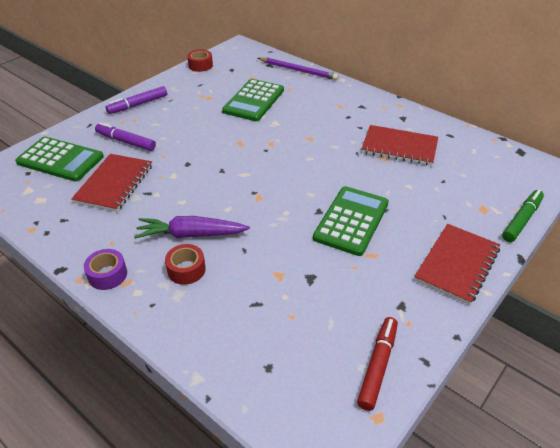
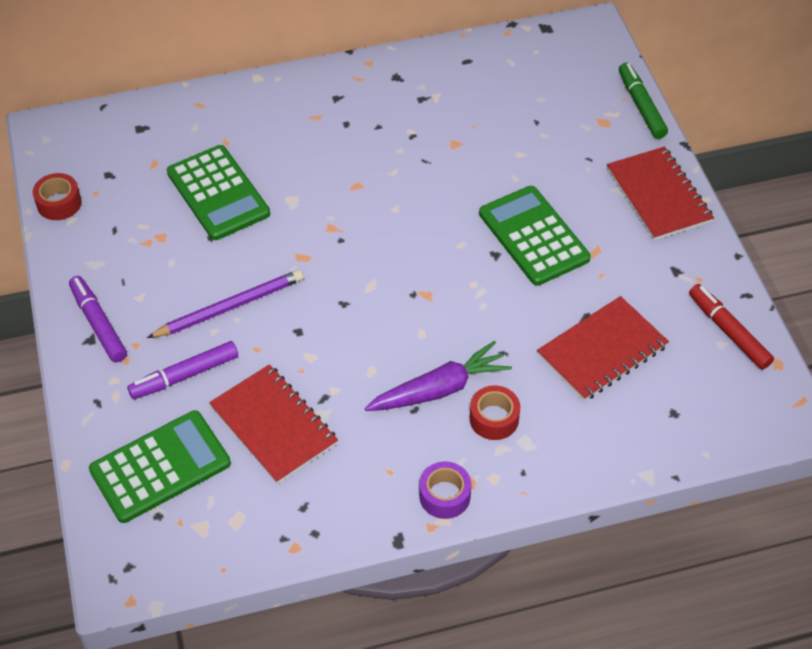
camera: 55 degrees left, 10 degrees up
(138, 105) = (98, 324): purple marker -> purple marker turned 150 degrees clockwise
(191, 235) = (439, 389): purple carrot -> purple carrot turned 150 degrees counterclockwise
(298, 70) = (189, 107): purple pencil -> purple pencil (229, 307)
(399, 147) = (448, 117): red notebook -> red notebook (602, 350)

